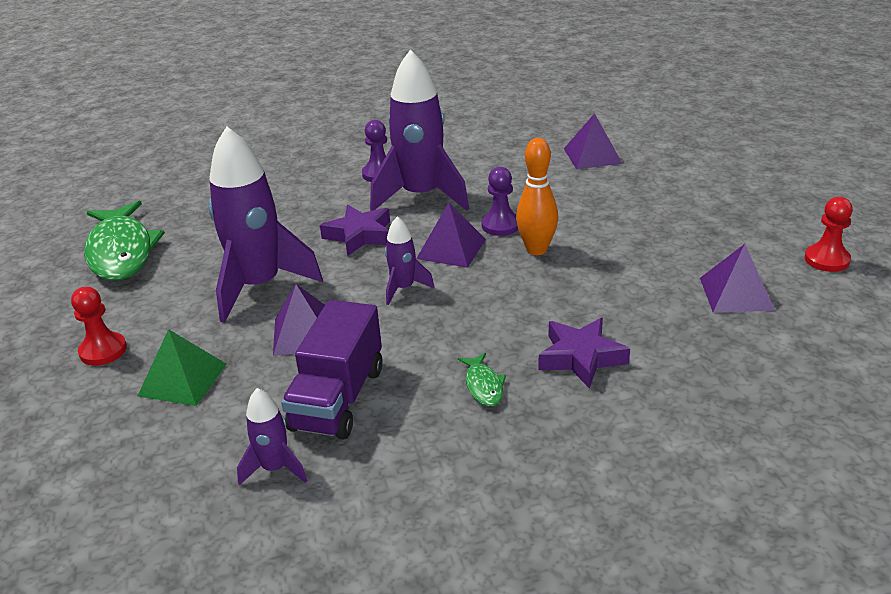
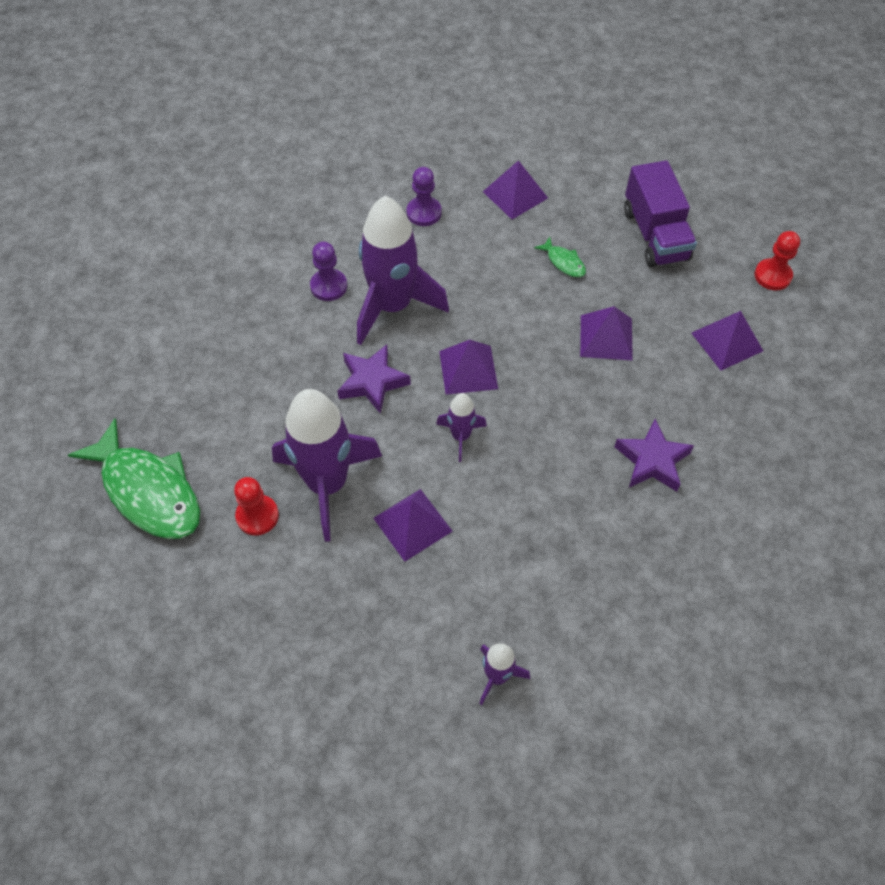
camera: 30 degrees left, 25 degrees up
(103, 351) = (244, 621): red pawn -> red pawn (257, 516)
(182, 379) = (347, 621): green pyramid -> none
(338, 398) = (494, 584): purple truck -> purple truck (655, 234)
(483, 386) = (598, 522): green fish -> green fish (563, 262)
(500, 225) = (492, 322): purple pawn -> purple pawn (424, 213)
(536, 250) = (543, 344): orange bowling pin -> none
(605, 260) = (606, 337): none -> purple pyramid

